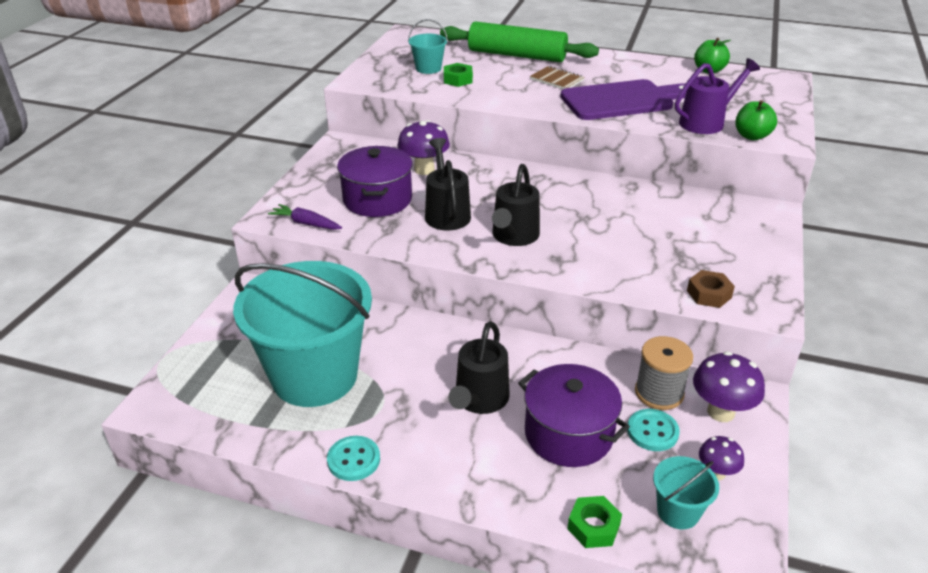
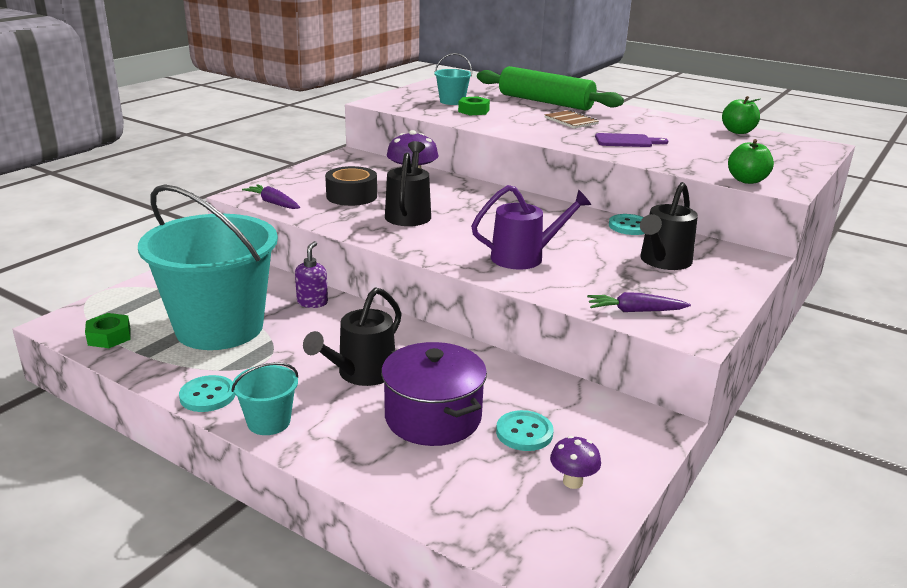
camera: 15 degrees right, 10 degrees down
(377, 199) = (351, 196): purple pot -> black tape
(385, 325) = (312, 302): none -> purple soap dispenser
(513, 237) = (461, 239): black watering can -> black watering can (663, 262)
(593, 527) = (405, 498): green nut -> green nut (109, 336)
(622, 100) = (626, 141): purple cutting board -> purple cutting board, size x0.51
(650, 191) = (629, 226): none -> turquoise button
(659, 393) = (553, 402): grey spool -> none
(678, 511) = (507, 505): turquoise bucket -> turquoise bucket (269, 422)
(706, 122) = (705, 165): purple watering can -> purple watering can (525, 257)
(709, 294) = (635, 311): brown nut -> purple carrot
(721, 412) = (612, 431): purple mushroom -> none

